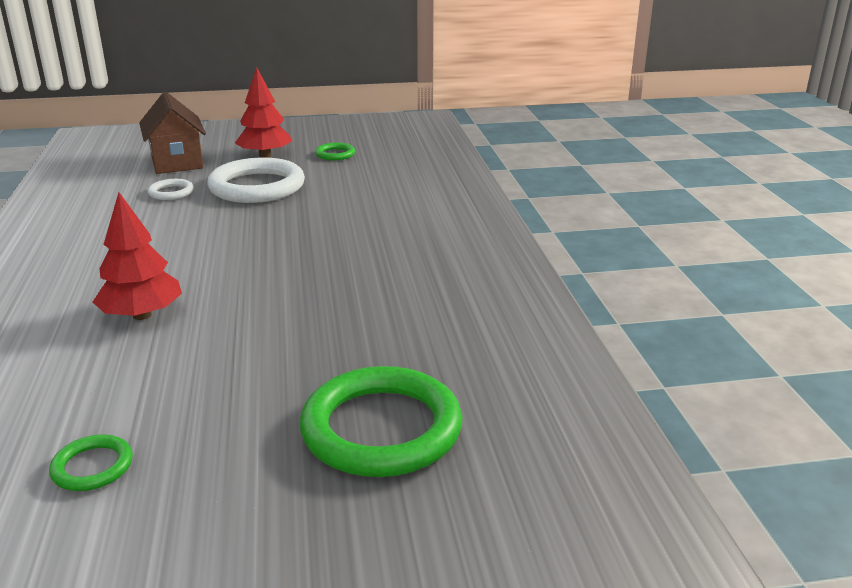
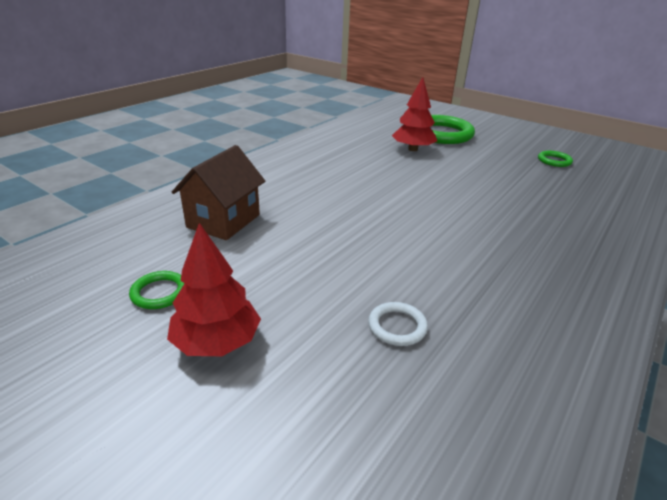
camera: 135 degrees left, 5 degrees up
(142, 315) = (507, 205): red tree -> red tree (413, 149)
(177, 162) = (328, 405): brown house -> brown house (223, 221)
(257, 187) = (309, 283): white ring -> none

